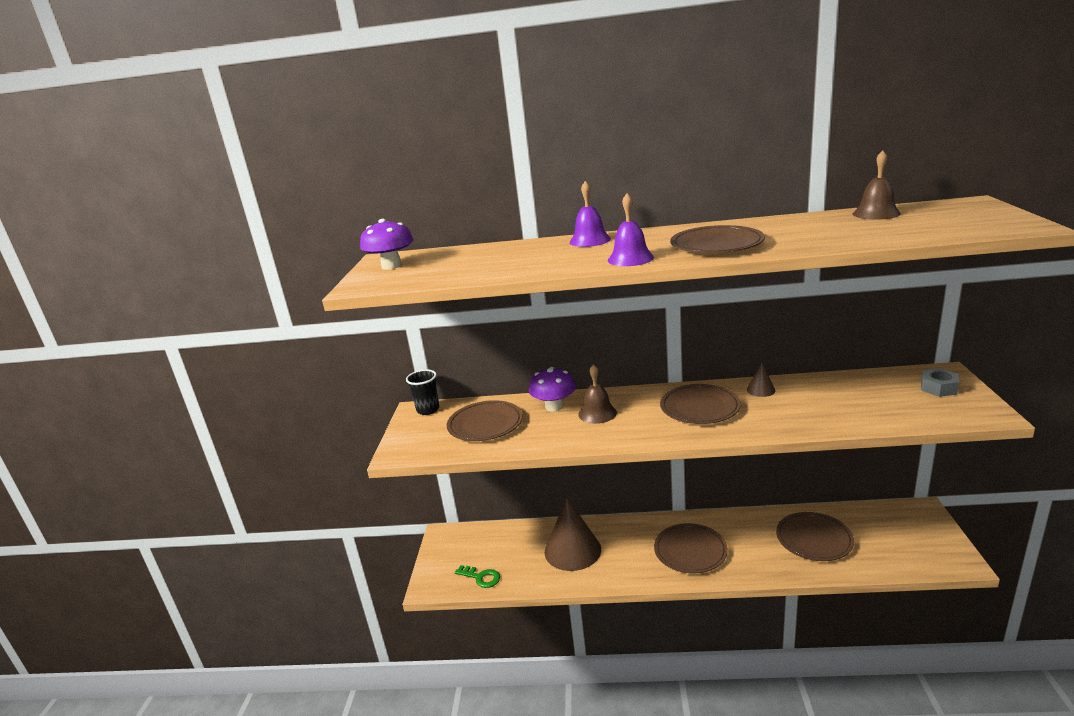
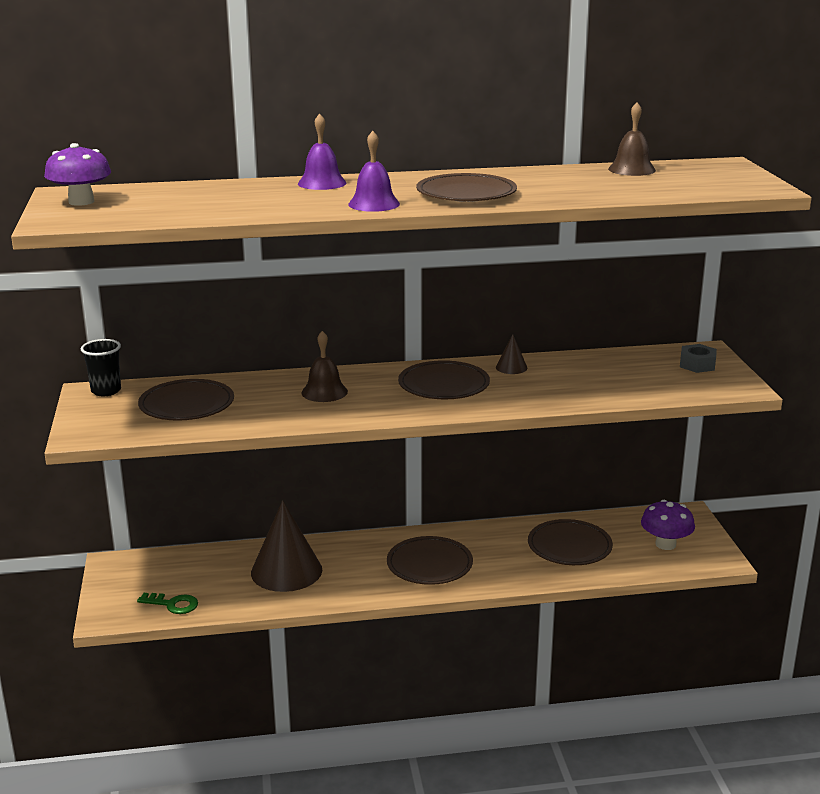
camera: 15 degrees left, 0 degrees up
(554, 406) = (270, 386): purple mushroom -> purple mushroom (665, 544)

